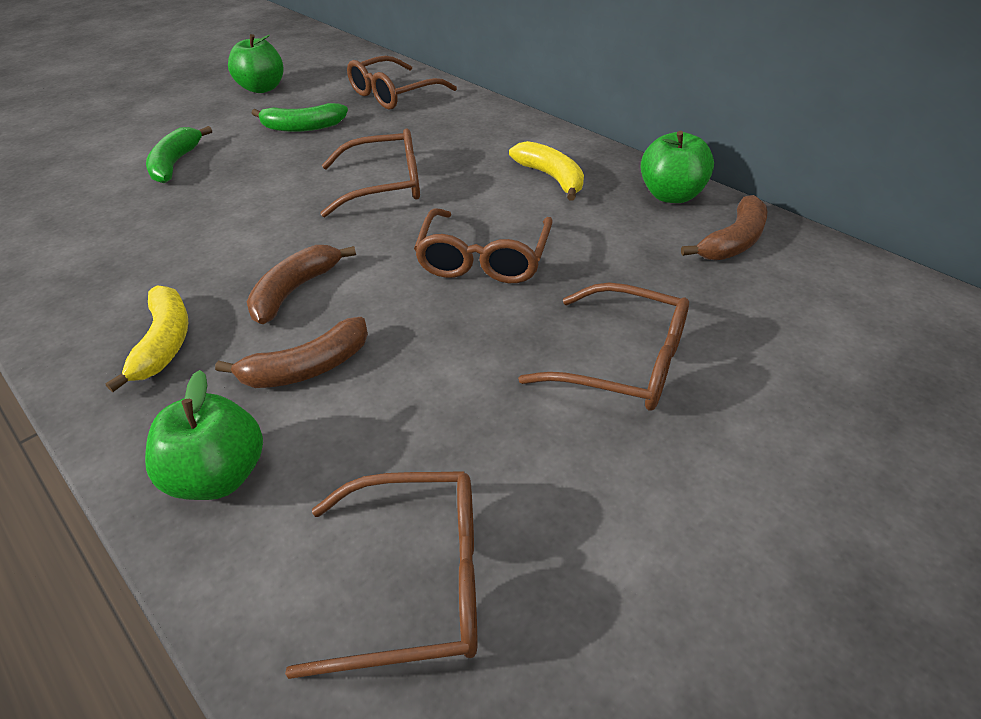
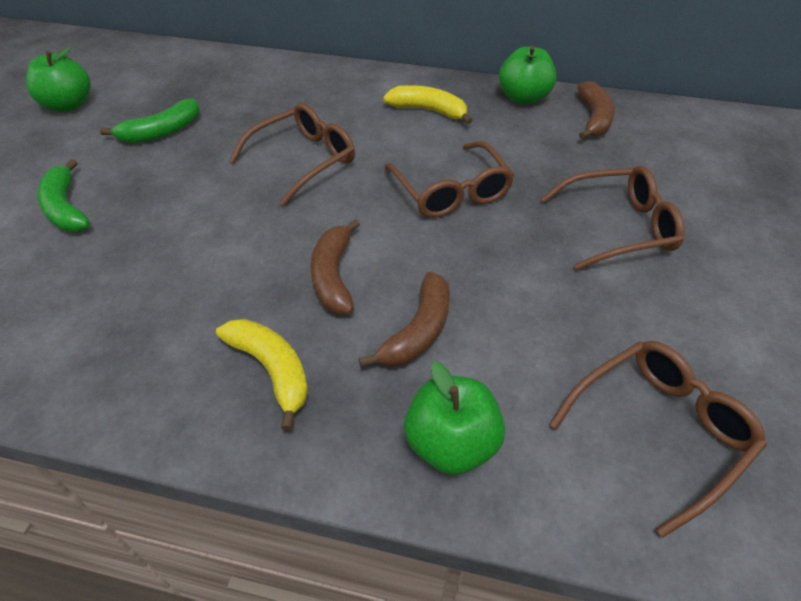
camera: 35 degrees left, 5 degrees up
(394, 94) = (215, 76): brown glasses -> none

